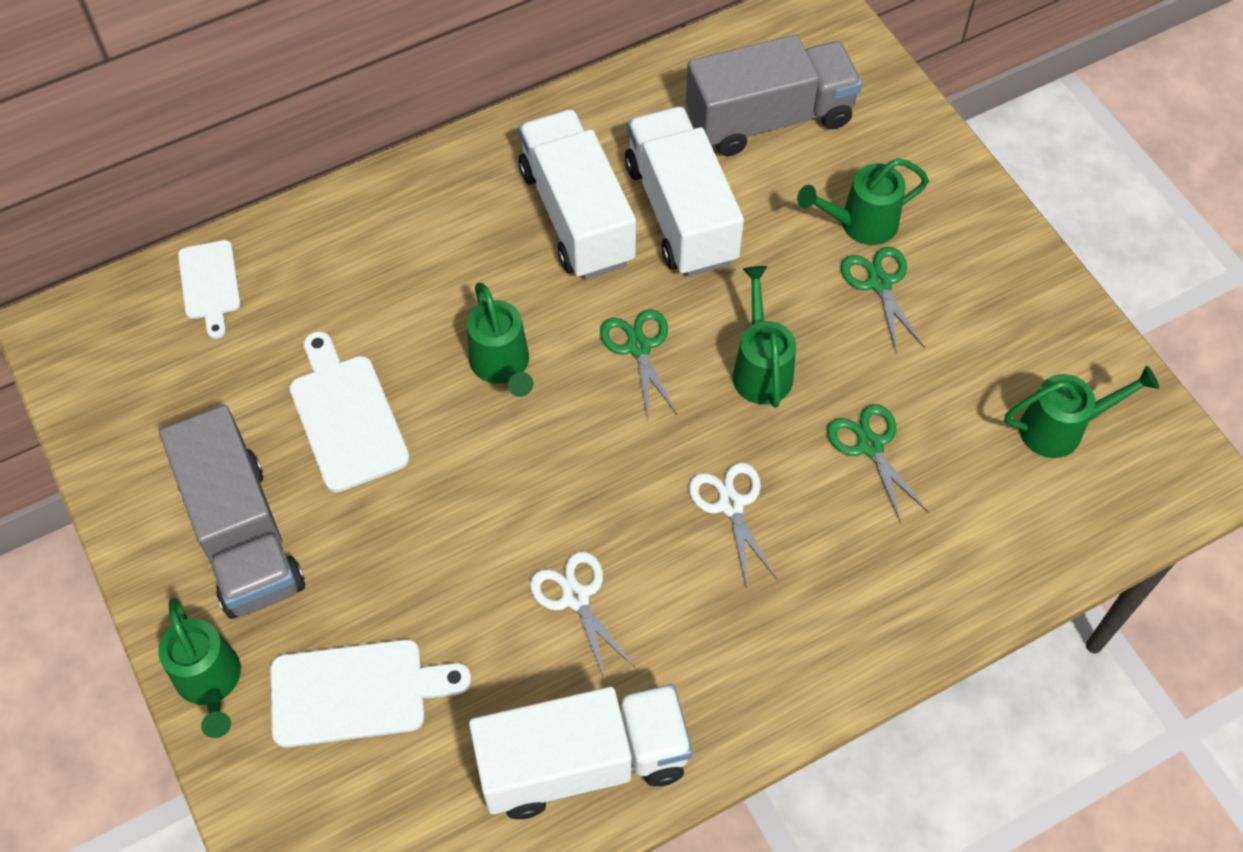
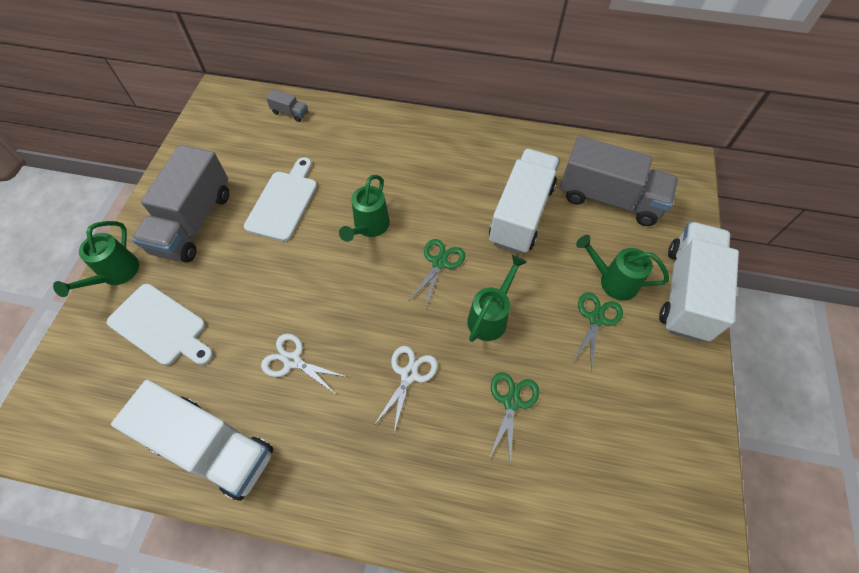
camera: 40 degrees right, 0 degrees up
(210, 284) = (290, 113): white cutting board -> grey truck
(576, 597) = (292, 360): white scissors -> white scissors turned 75 degrees counterclockwise
(577, 216) = (469, 183): white truck -> white truck (686, 292)
(1060, 428) = (636, 481): green watering can -> none

